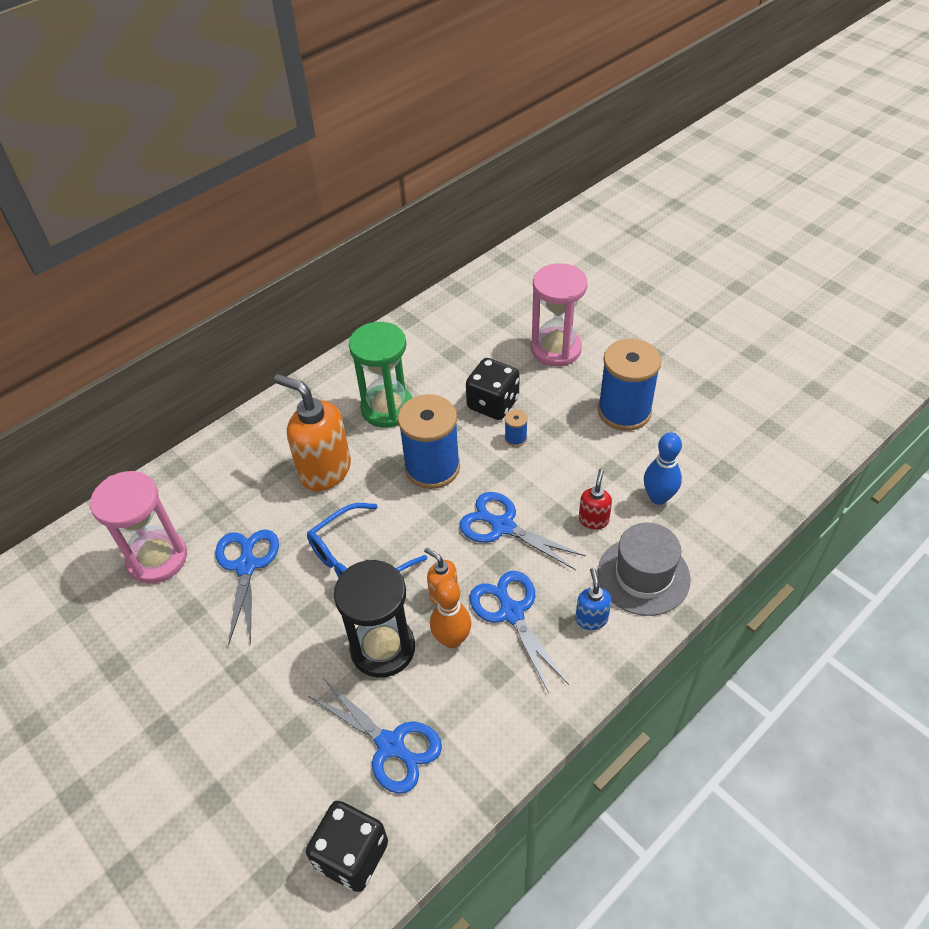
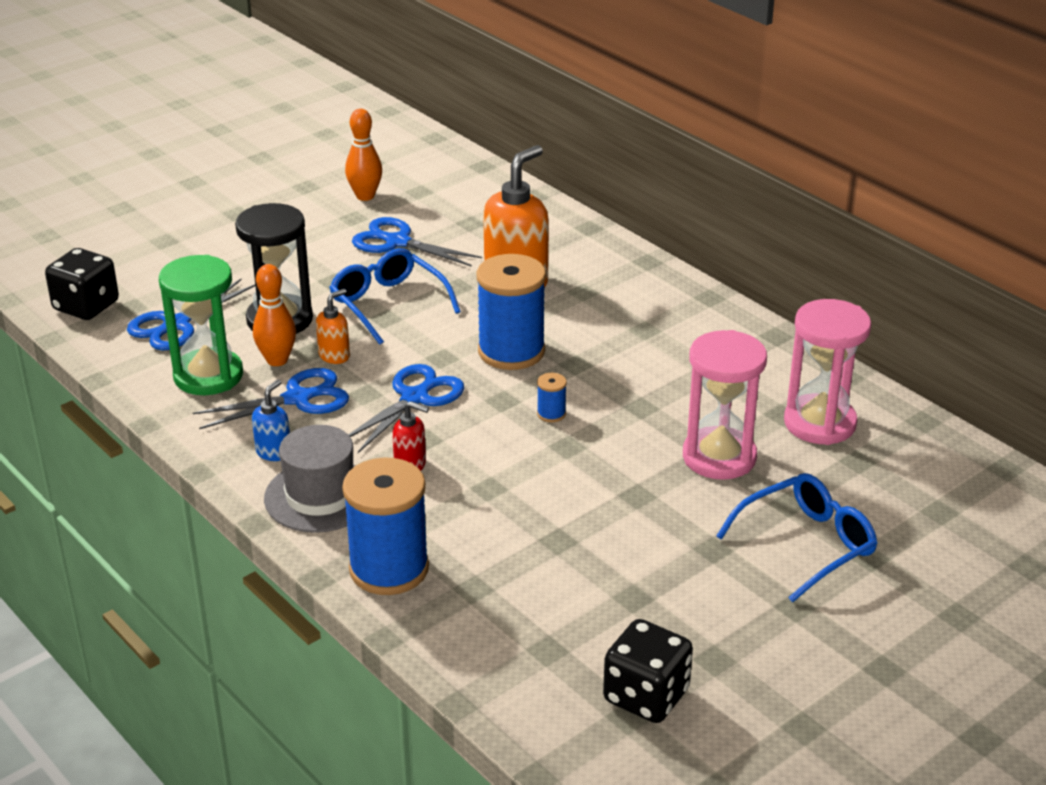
camera: 90 degrees right, 15 degrees down
(148, 605) = (365, 196): none -> orange bowling pin
(157, 558) = (418, 196): pink hourglass -> pink hourglass (819, 423)
(246, 566) = (397, 242): blue scissors -> blue scissors turned 150 degrees counterclockwise
(387, 408) = (611, 320): green hourglass -> green hourglass (208, 376)
(493, 404) = (614, 398): black dice -> black dice (646, 696)
(591, 619) = (274, 452): blue soap dispenser -> blue soap dispenser turned 60 degrees counterclockwise
(624, 411) = (592, 508): blue spool -> blue spool (389, 569)
(638, 312) = (806, 544): none -> blue glasses
(658, 497) = (436, 522): blue bowling pin -> none

